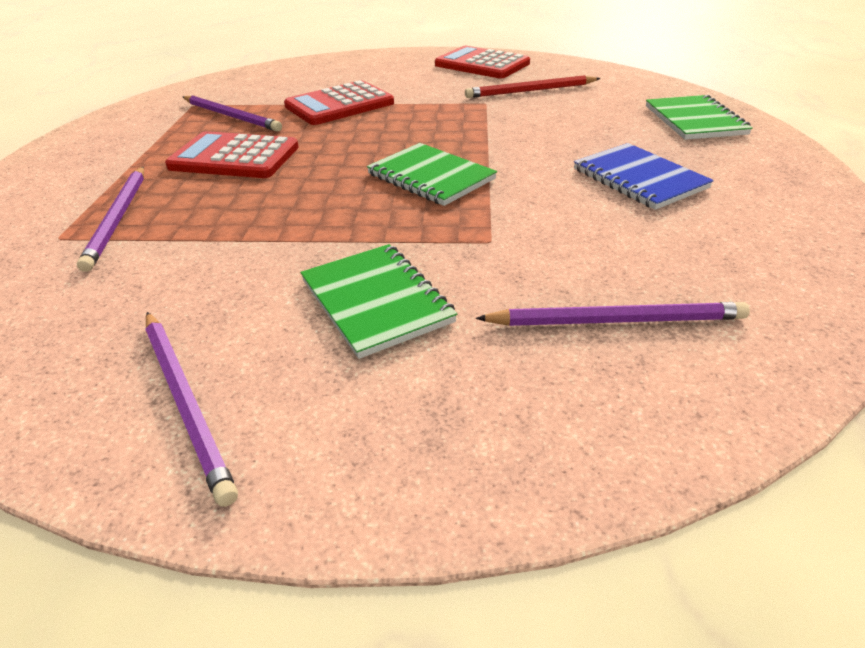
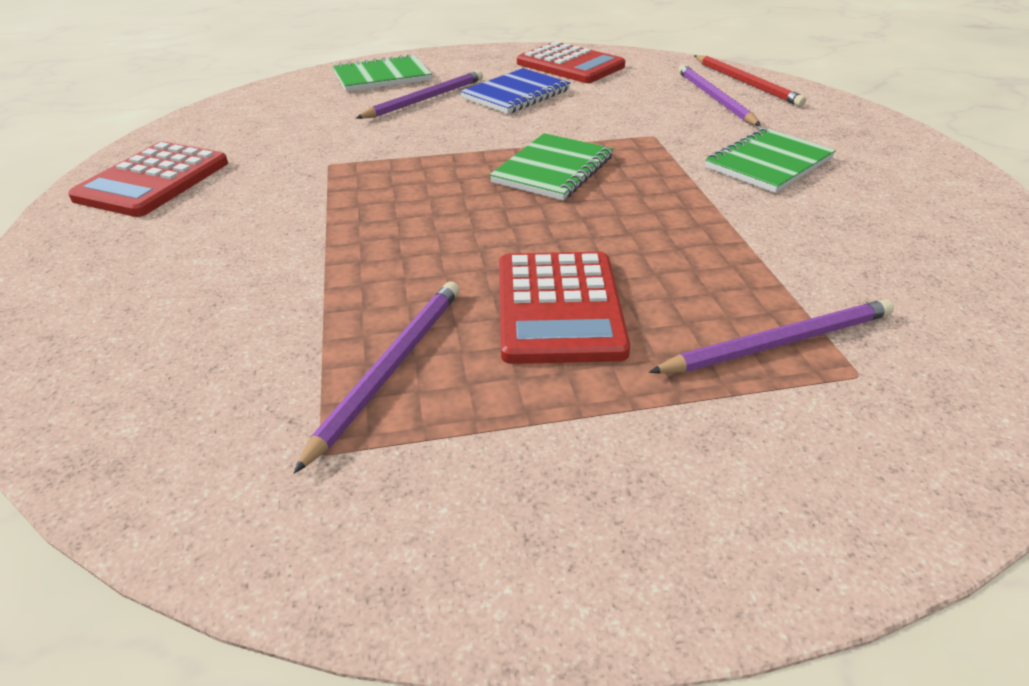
camera: 105 degrees left, 0 degrees up
(186, 402) = (936, 203): purple pencil -> purple pencil (425, 99)
(339, 105) = (331, 266): red calculator -> red calculator (570, 65)
(530, 91) = (285, 143): red pencil -> red pencil (746, 83)

